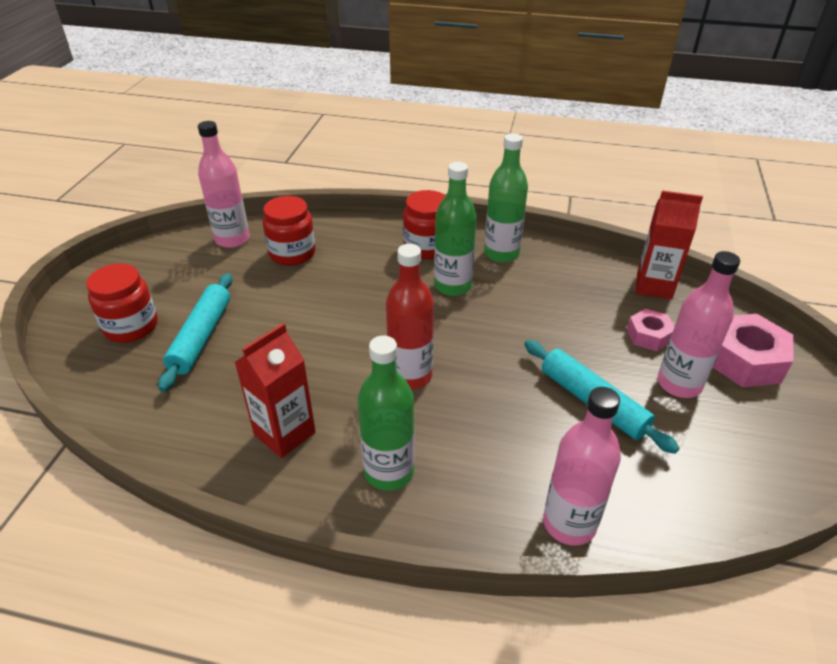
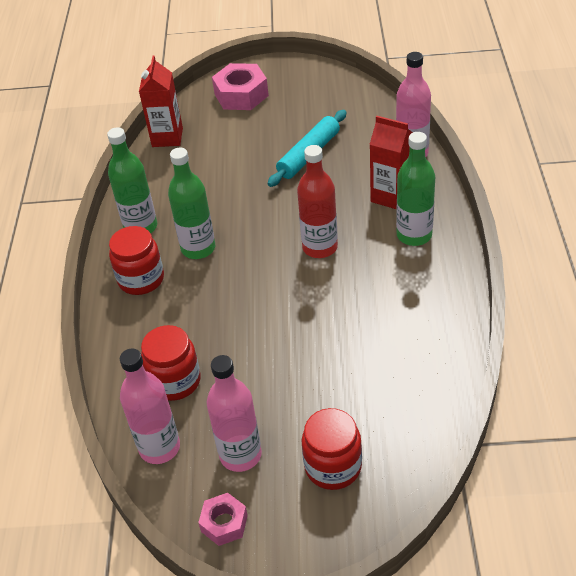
camera: 100 degrees left, 5 degrees up
(201, 337) = (326, 401): turquoise rolling pin -> none
(284, 433) = (408, 299): red carton -> red carton (391, 196)
(648, 335) = (229, 136): pink nut -> pink nut (224, 523)
(679, 384) = (276, 120): pink bottle -> pink bottle (240, 455)

